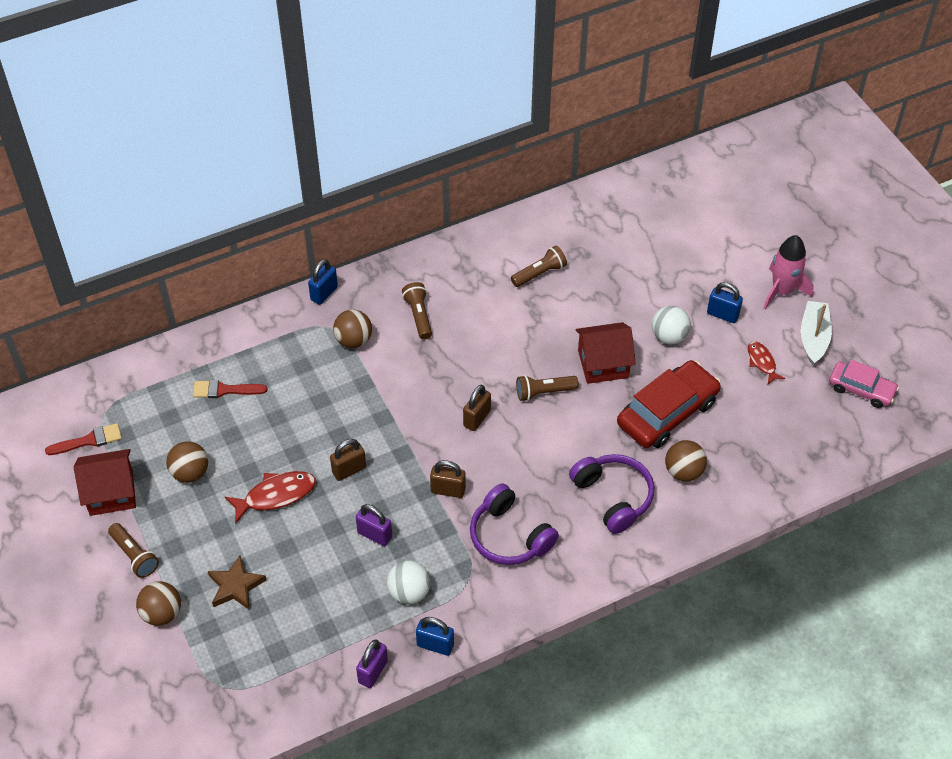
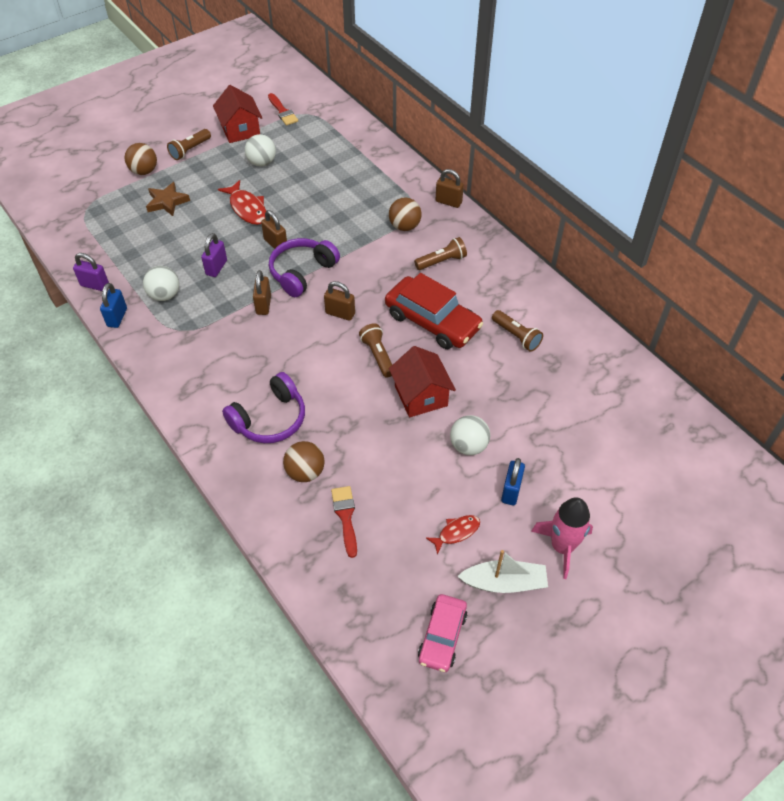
camera: 80 degrees right, 0 degrees up
(190, 473) = (262, 162): brown ball -> white ball
(224, 390) = (339, 166): red brush -> red brush (345, 517)
(324, 293) = (448, 202): blue padlock -> brown padlock
(509, 536) = (221, 350): purple headphones -> purple headphones (302, 272)
(667, 413) = (373, 453): red car -> red car (432, 321)

